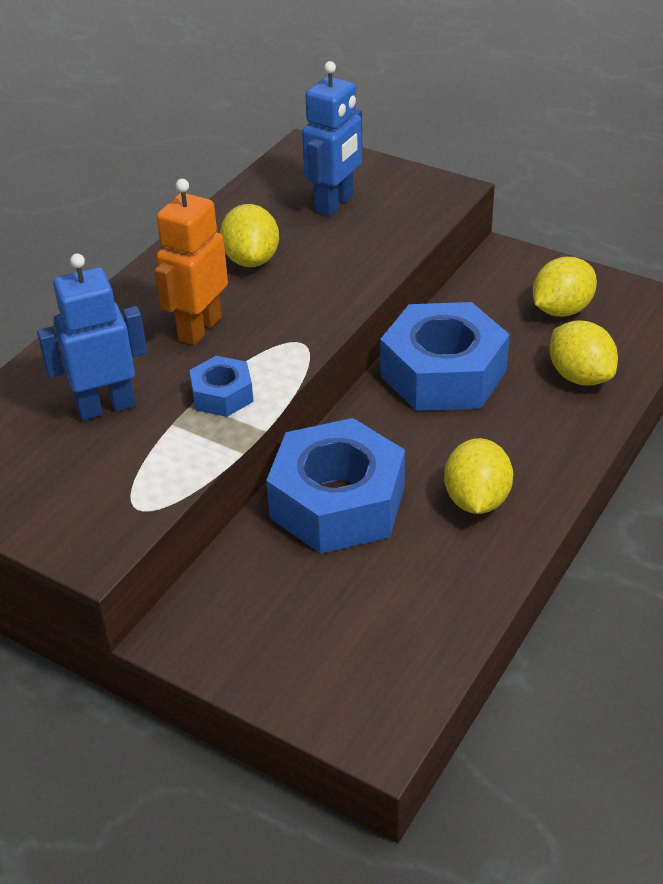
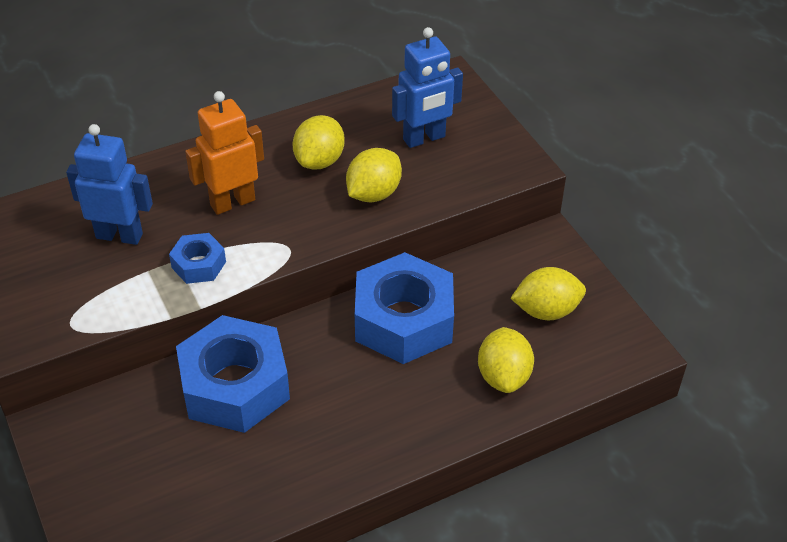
camera: 30 degrees right, 5 degrees up
(476, 500) = (329, 437): yellow lemon -> yellow lemon (373, 193)

